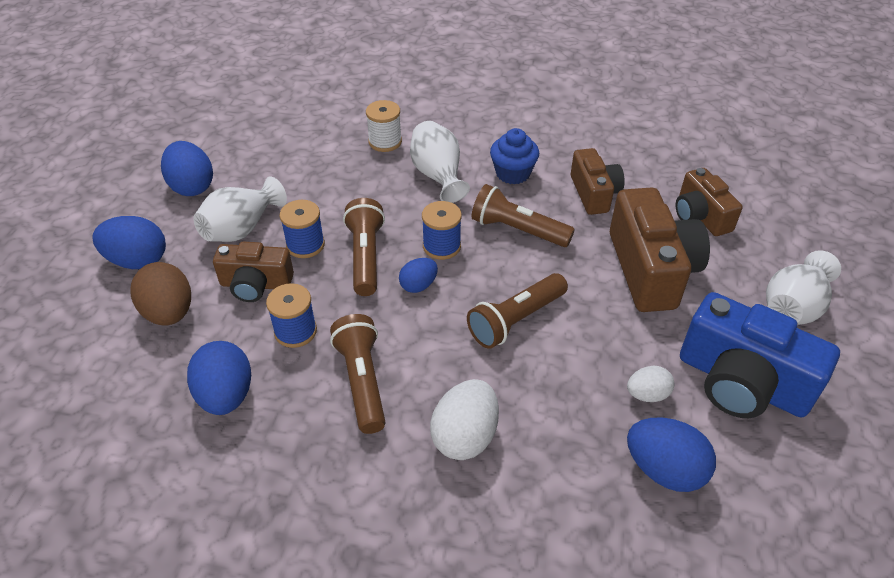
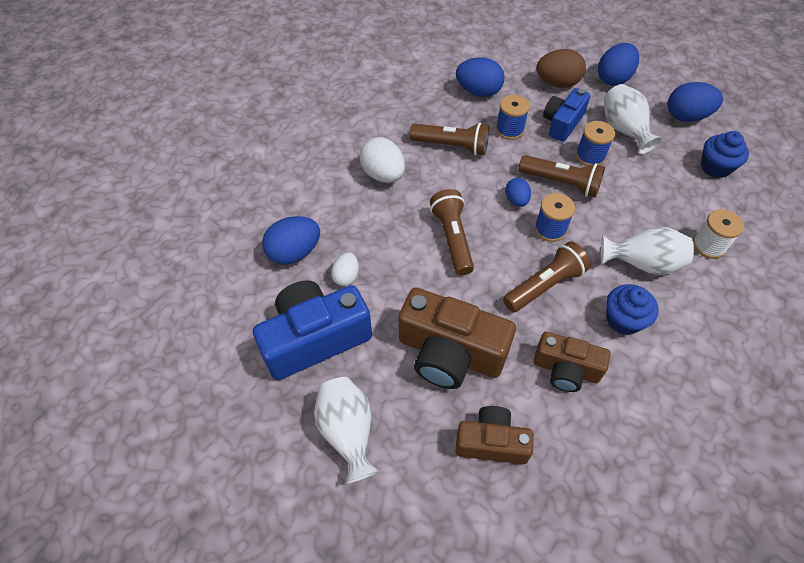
camera: 120 degrees right, 10 degrees up
(256, 284) = (562, 123): brown camera -> blue camera
(270, 154) = (715, 167): none -> blue cupcake

